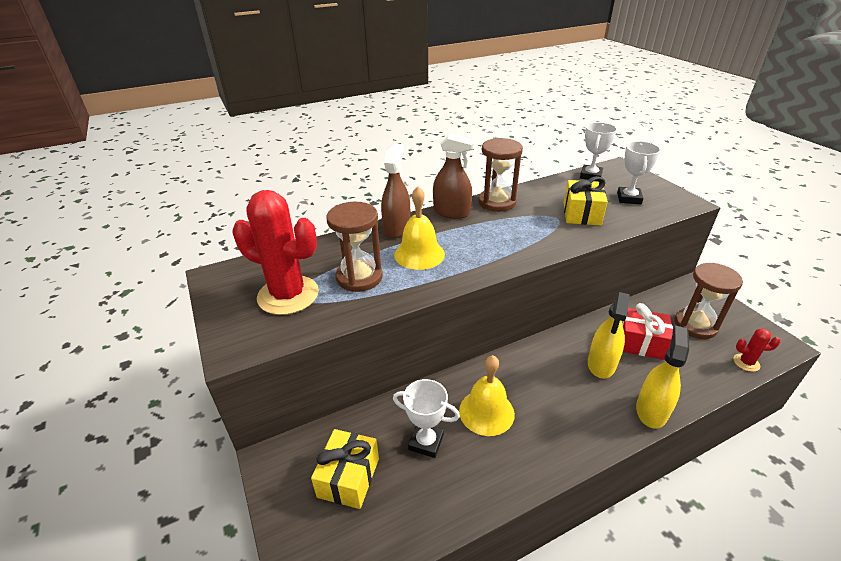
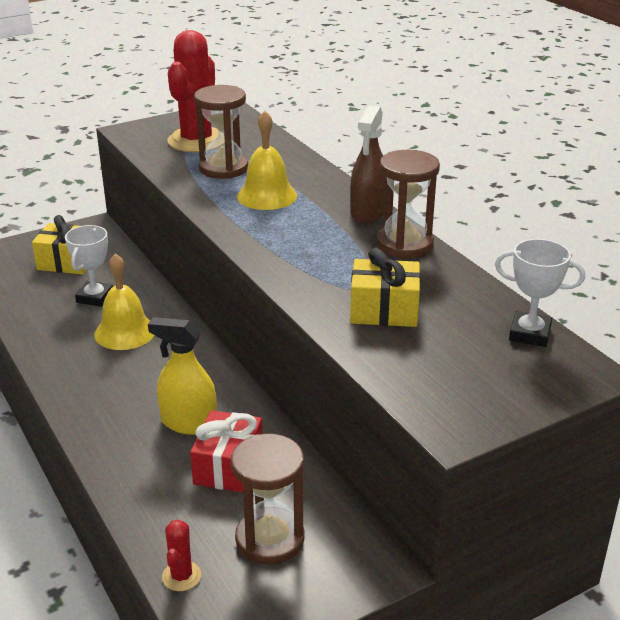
camera: 85 degrees right, 5 degrees down
(397, 228) = (323, 181): brown spray bottle -> none
(629, 198) = (449, 363): white trophy -> none
(651, 410) = (106, 453): yellow spray bottle -> none

